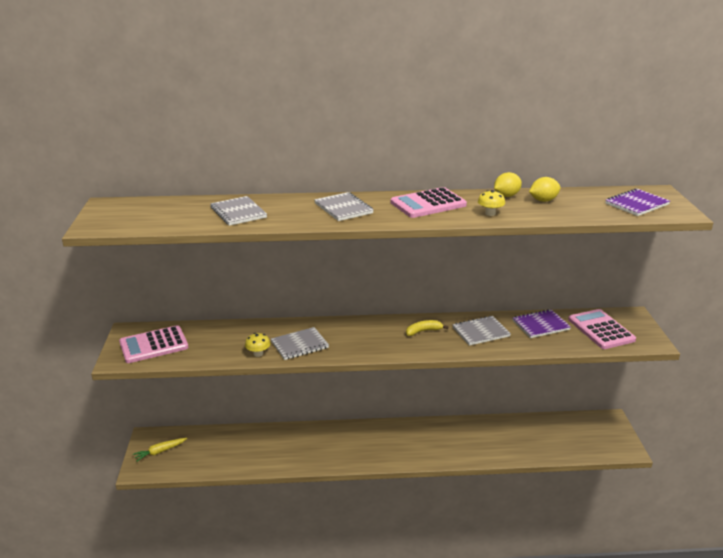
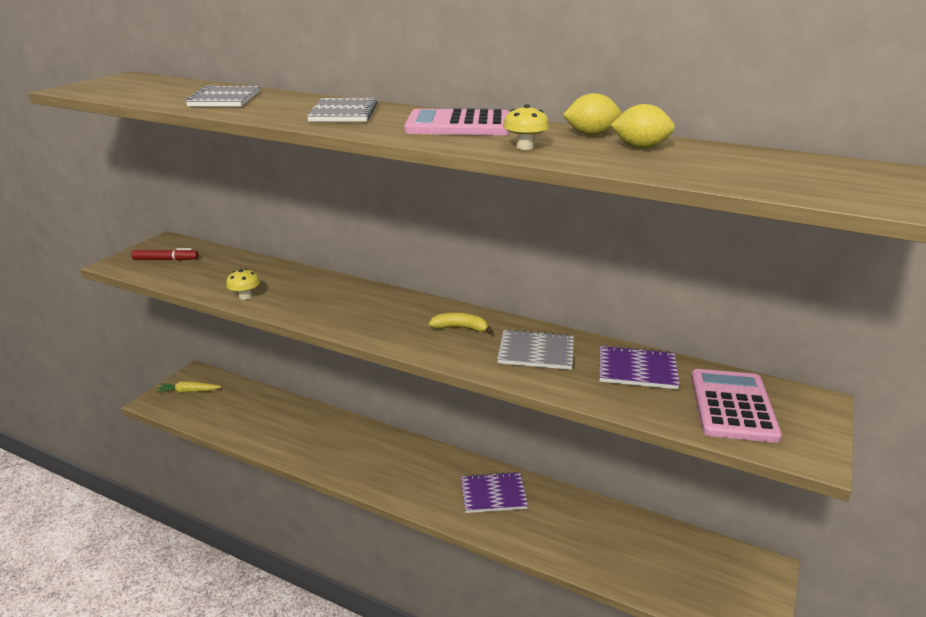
camera: 30 degrees right, 0 degrees up
(154, 345) = (166, 260): pink calculator -> red marker
(299, 345) = (298, 300): grey notebook -> none
(637, 204) = (809, 177): purple notebook -> purple notebook (493, 494)

